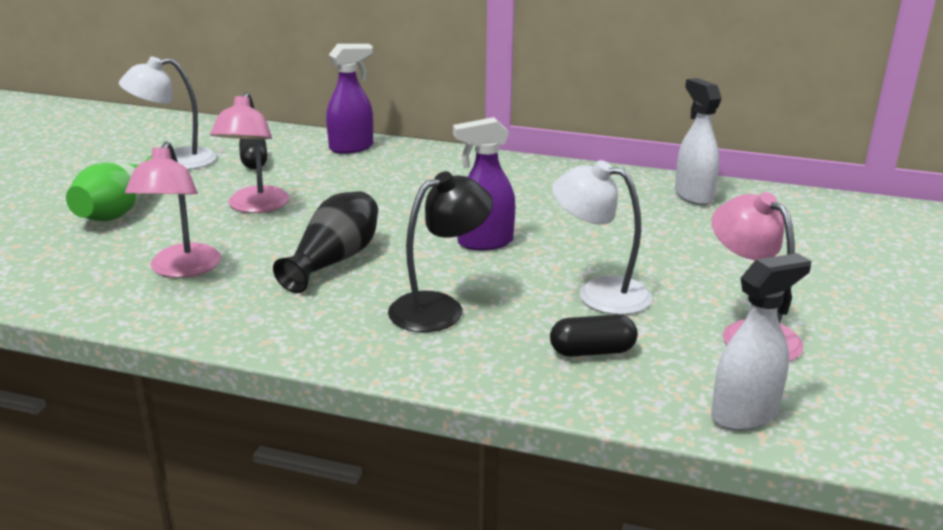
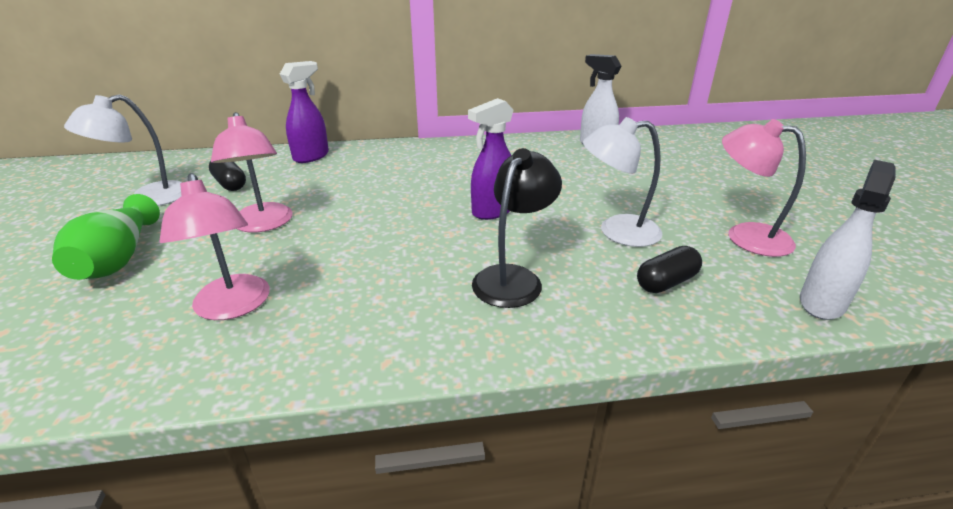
camera: 25 degrees left, 5 degrees up
(334, 260) = (381, 258): black vase -> none

